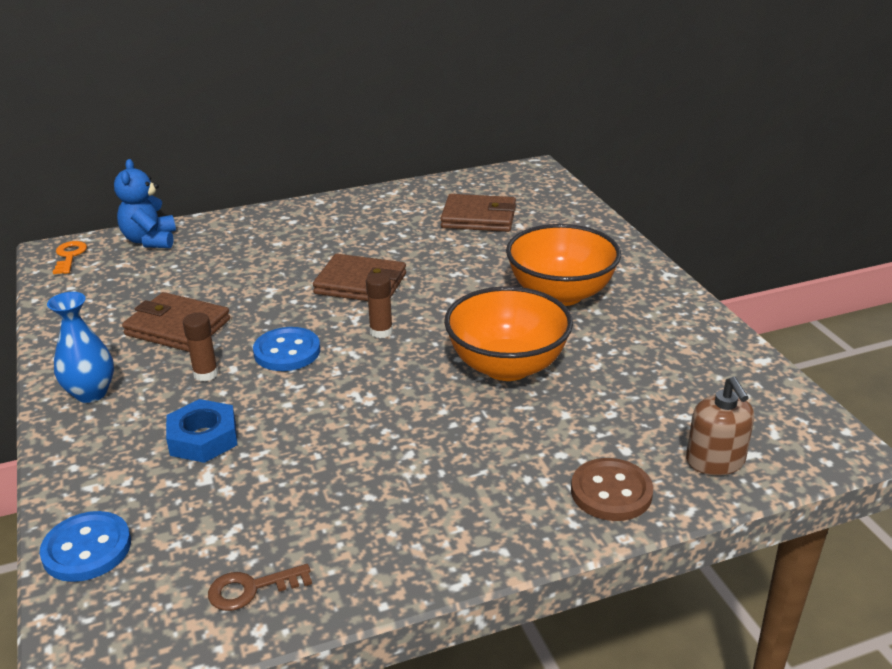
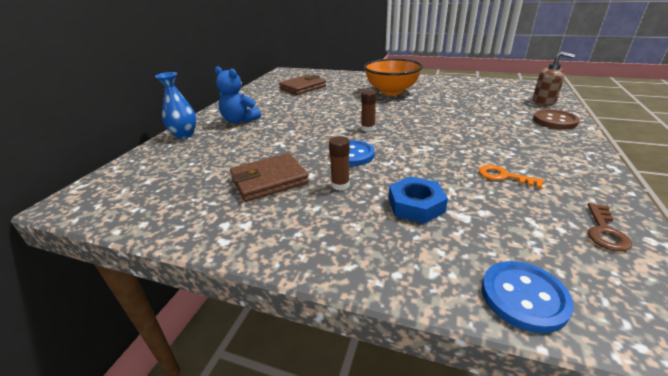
camera: 50 degrees left, 0 degrees up
(69, 256) = (90, 198): orange key -> orange key (504, 176)
(91, 393) = (301, 237): blue vase -> blue vase (184, 135)
(150, 240) = (143, 162): blue teddy bear -> blue teddy bear (239, 120)
(360, 284) = (314, 121): brown wallet -> none
(507, 366) = (436, 113): orange bowl -> none

